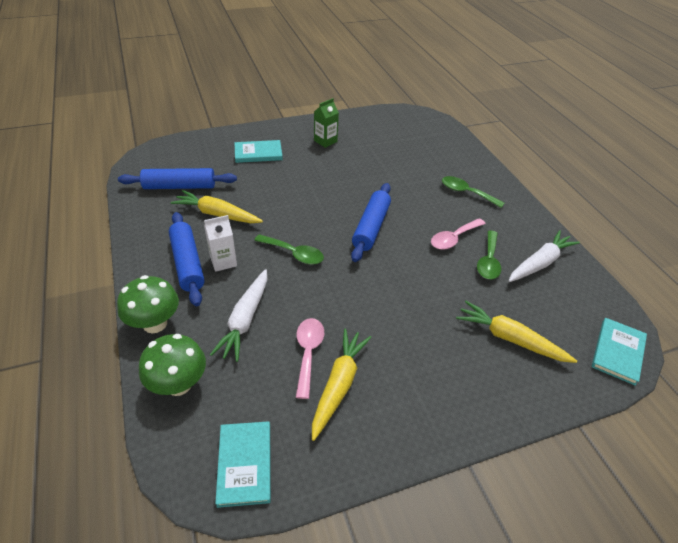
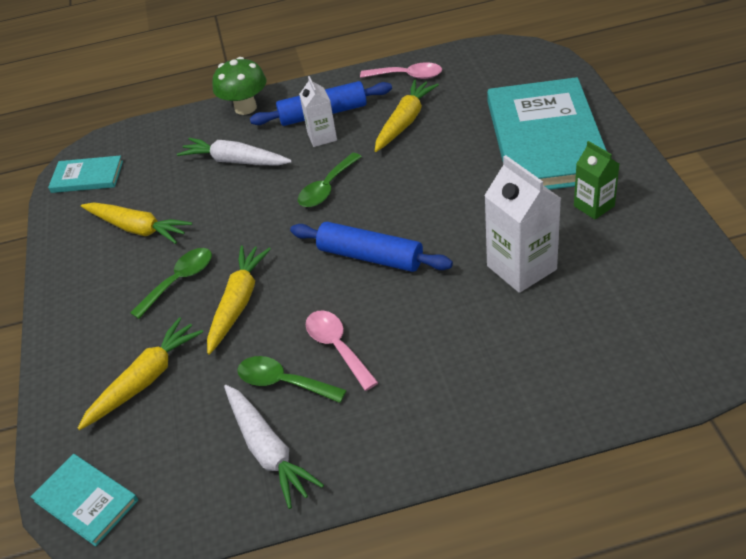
camera: 105 degrees right, 0 degrees up
(179, 187) = (460, 86): blue rolling pin -> none
(179, 384) = (174, 132): green mushroom -> none
(258, 153) = (545, 140): turquoise book -> turquoise book, size x2.19
(308, 353) = (181, 206): pink spoon -> pink spoon (407, 76)
(377, 167) = (521, 268): none -> white carton
(423, 293) = (238, 302): none -> yellow carrot
(466, 193) = (454, 381): green spoon -> green spoon (179, 281)

